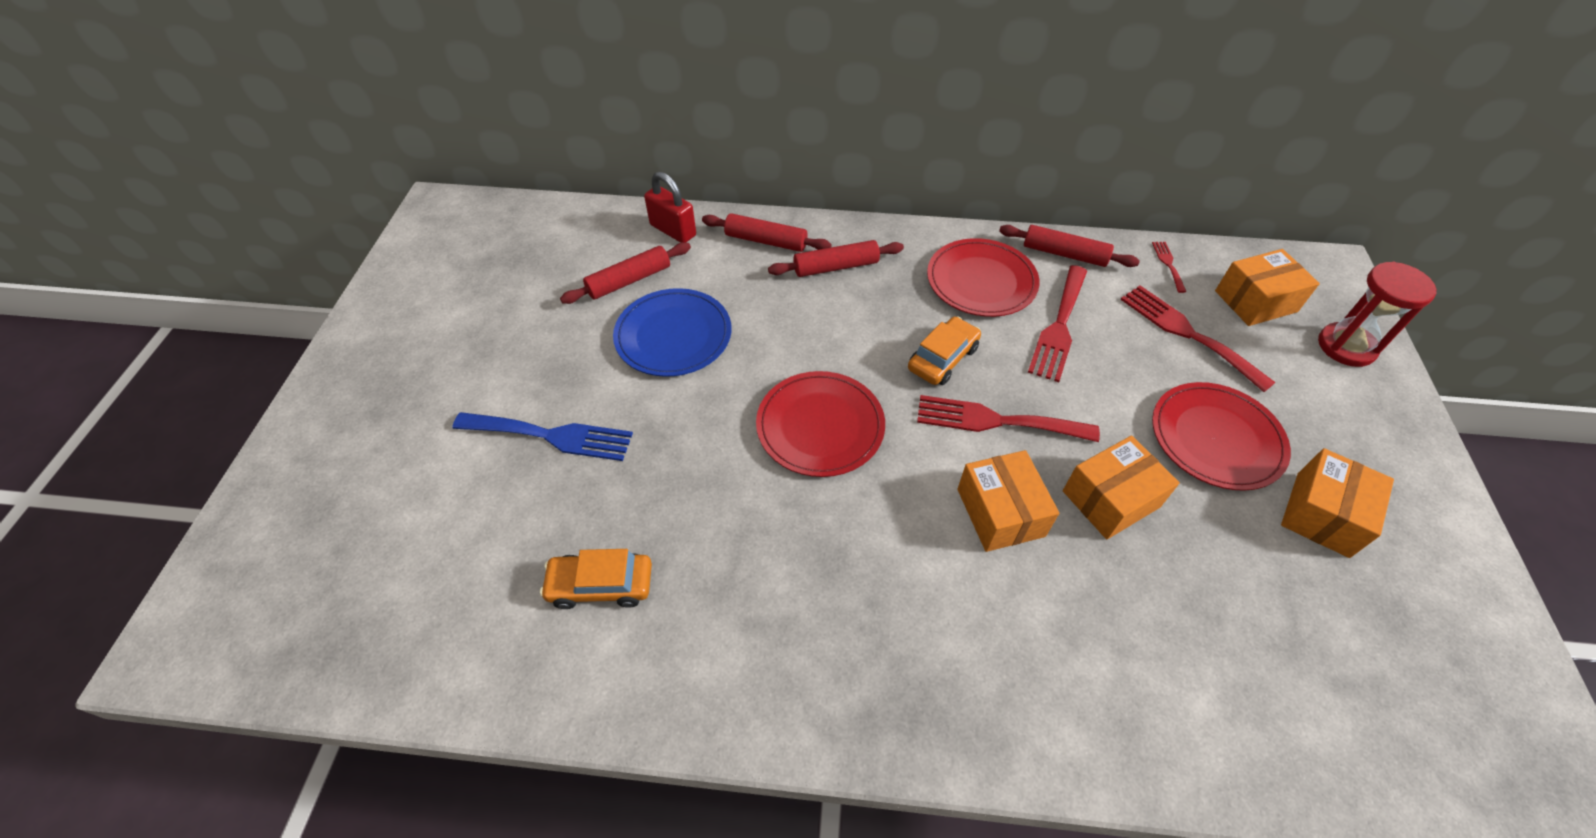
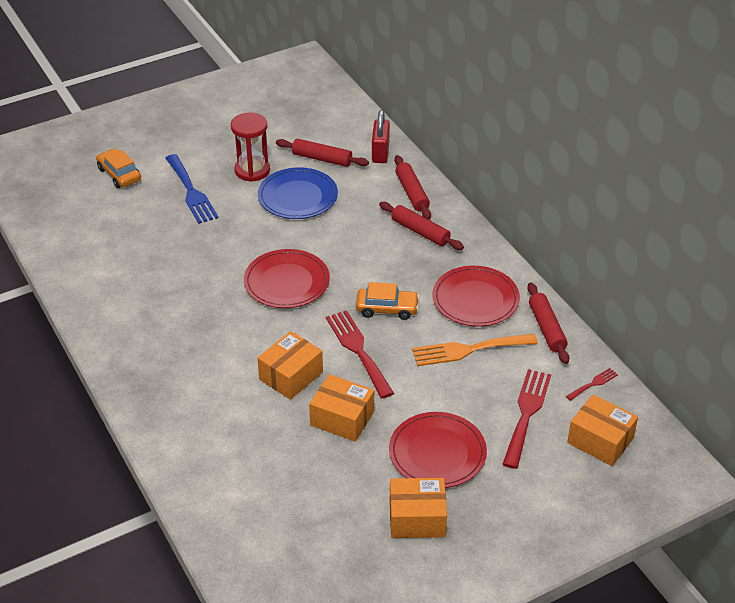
camera: 55 degrees right, 10 degrees down
(601, 585) = (124, 254): orange car -> orange car (119, 174)
(1059, 327) = (468, 350): red fork -> orange fork
(1346, 347) = (599, 501): red hourglass -> red hourglass (252, 170)

